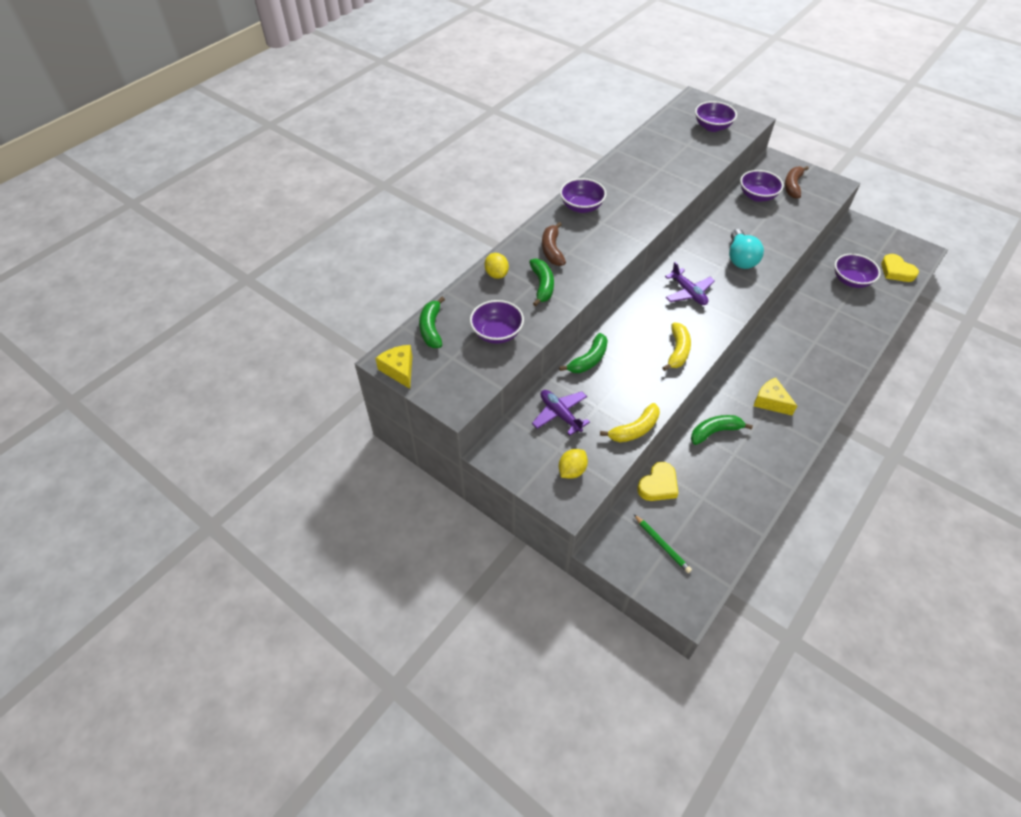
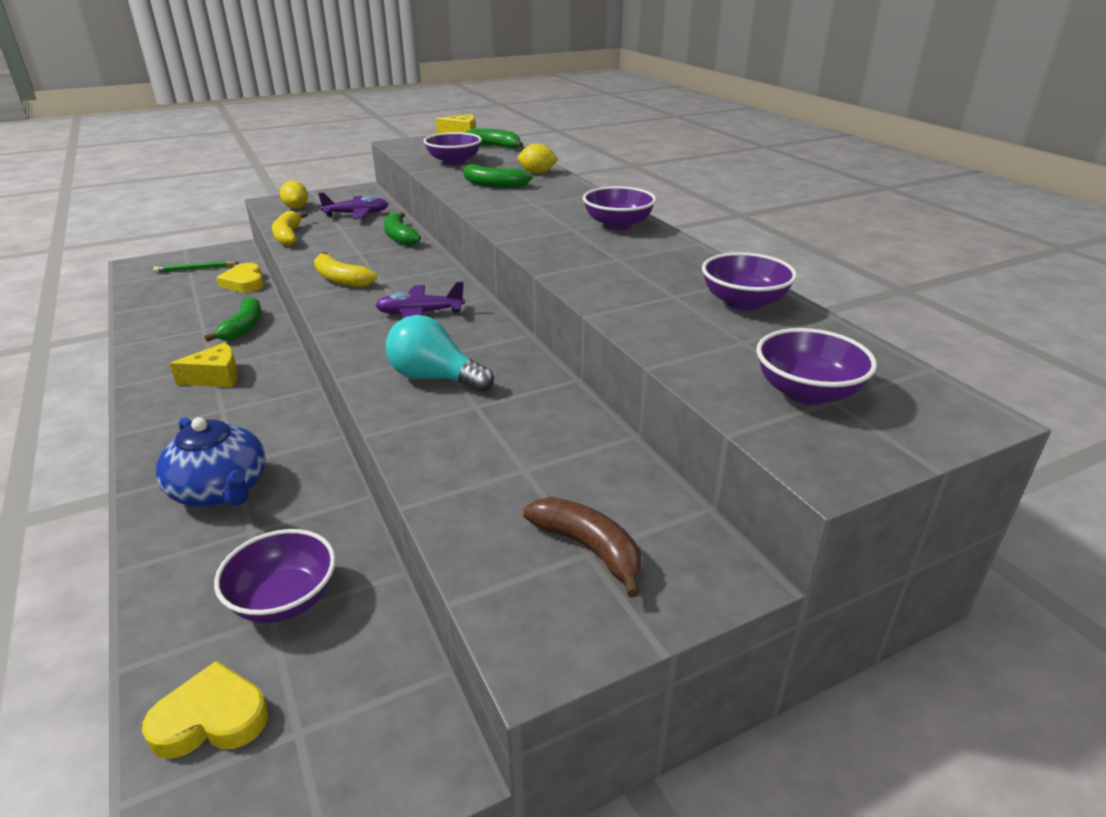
camera: 115 degrees right, 20 degrees down
(552, 250) = (547, 197): brown banana -> none
(757, 196) = (588, 471): purple bowl -> purple bowl (743, 303)
(831, 334) = (220, 490): none -> blue teapot

